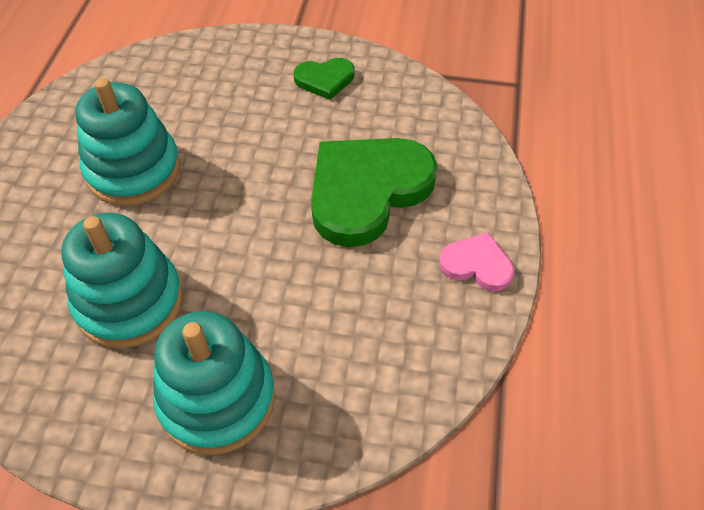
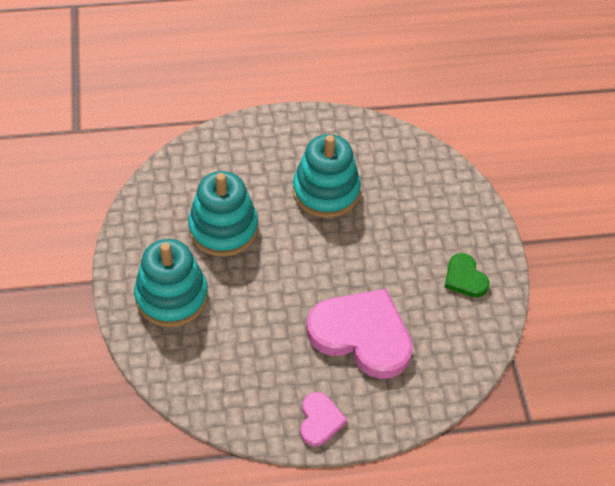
camera: 70 degrees right, 0 degrees up
(367, 191) = (362, 335): green heart -> pink heart

